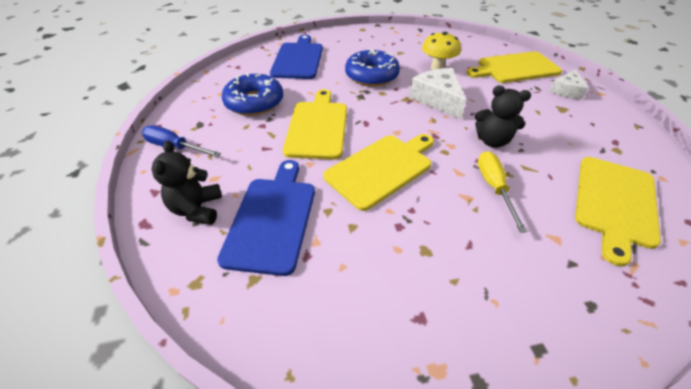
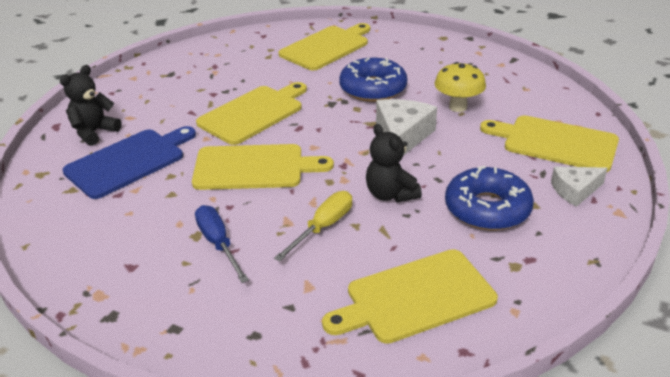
camera: 40 degrees right, 10 degrees down
(175, 147) = (133, 84): blue screwdriver -> blue screwdriver (218, 244)
(254, 102) = (233, 72): blue donut -> blue donut (487, 209)
(298, 59) = (326, 47): blue cutting board -> yellow cutting board

